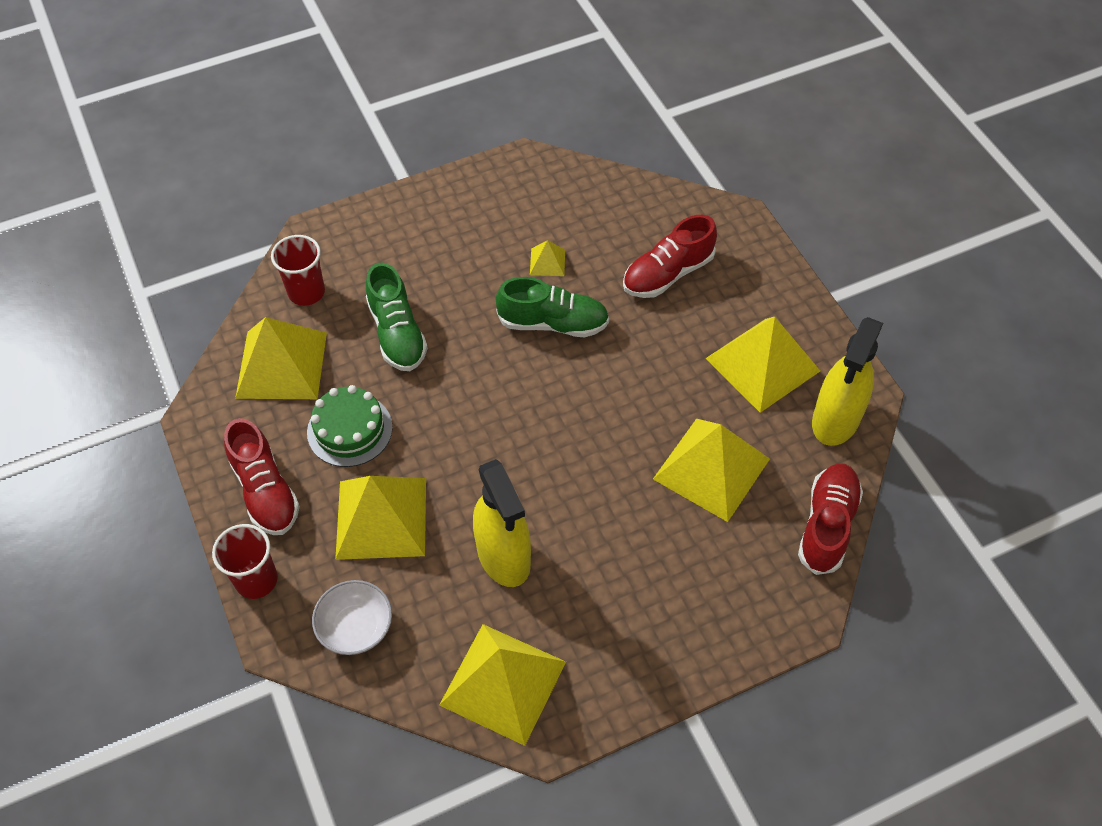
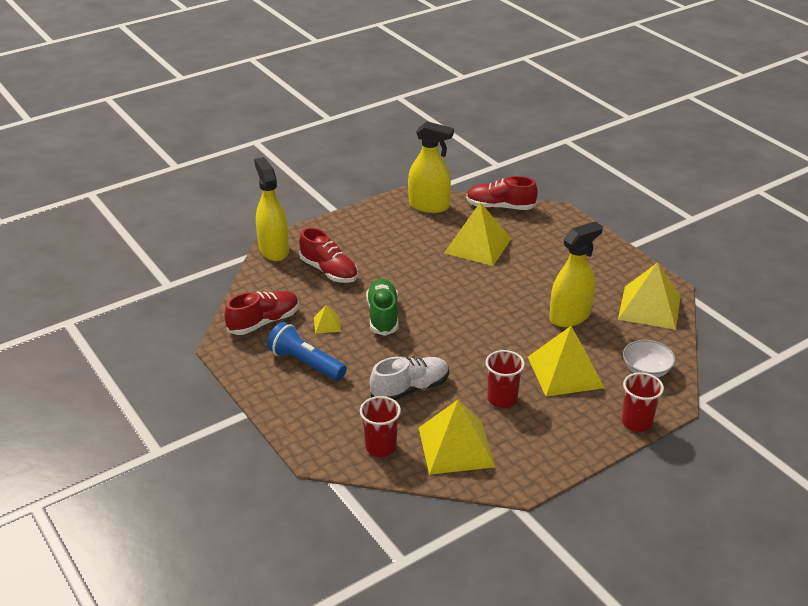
camera: 100 degrees left, 20 degrees down
(265, 491) = (568, 432): red shoe -> red shoe (264, 322)
(349, 430) = (502, 399): green cake -> red cup
(397, 333) = (410, 389): green shoe -> white shoe
(474, 235) = (306, 363): none -> blue flashlight
(727, 217) = (273, 250): none -> yellow spray bottle
(763, 364) = (395, 231): yellow pyramid -> none

